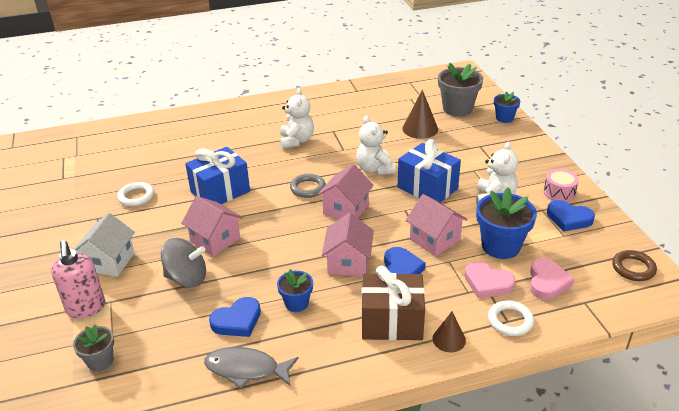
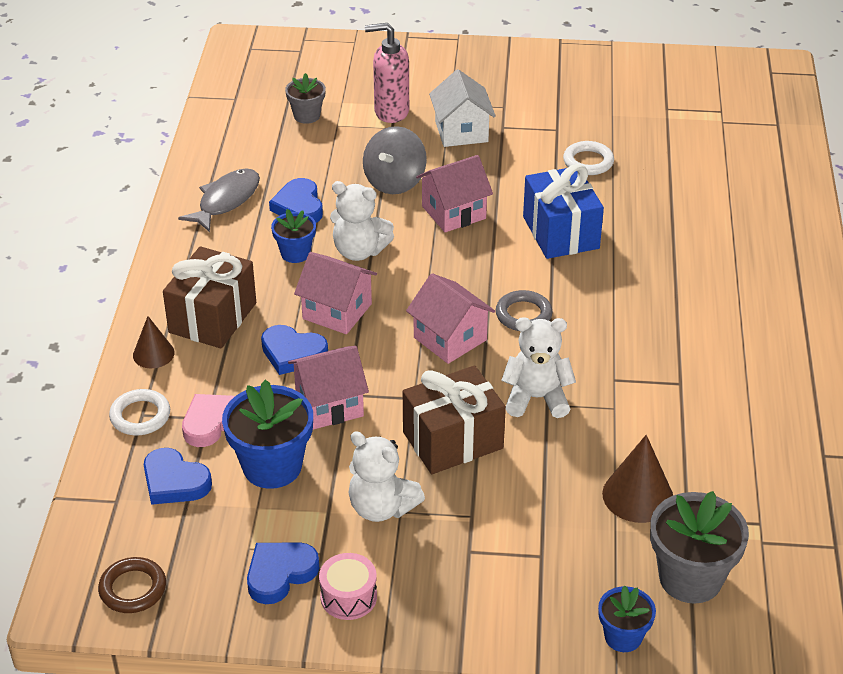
camera: 110 degrees right, 5 degrees up
(109, 262) = (461, 132): white house -> white house turned 45 degrees clockwise
(296, 141) = (666, 333): white teddy bear -> white teddy bear (359, 251)
(427, 188) = (453, 440): blue gift -> brown gift
(547, 282) = (174, 482): pink heart -> blue heart

